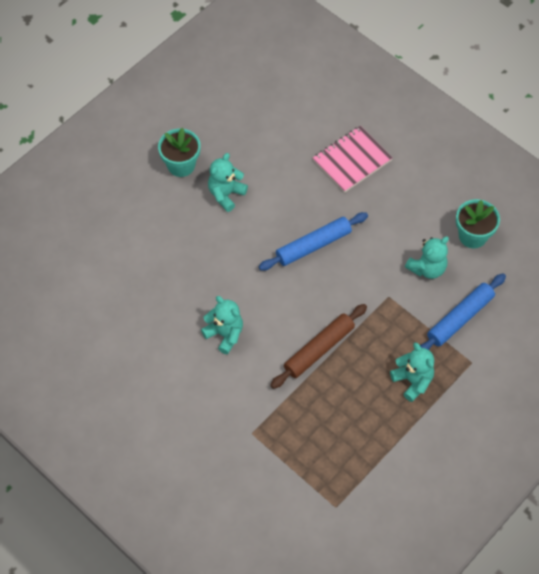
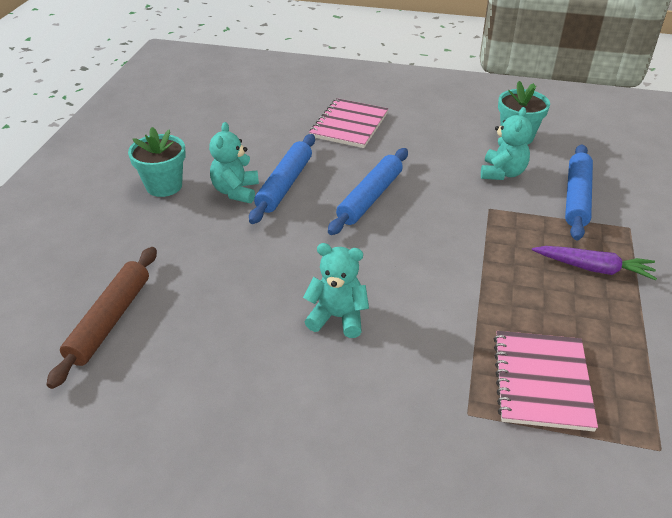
camera: 30 degrees left, 20 degrees down
(263, 204) = (284, 185): none -> blue rolling pin
(308, 437) = (541, 381): none -> pink notebook
(319, 349) = (464, 284): brown rolling pin -> brown rolling pin (110, 320)
(412, 381) = (593, 268): turquoise teddy bear -> purple carrot

